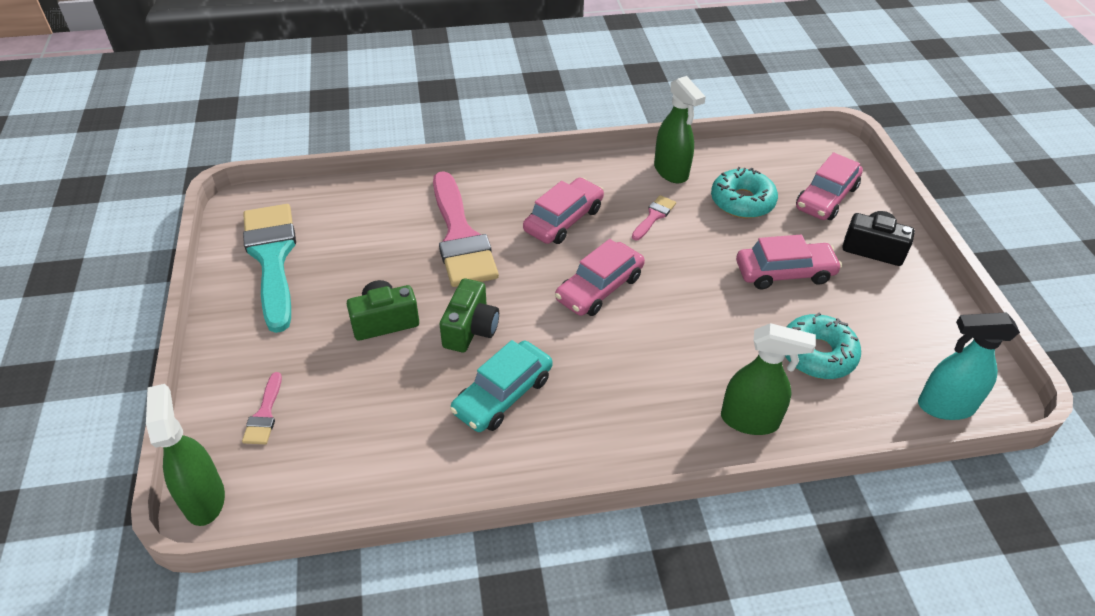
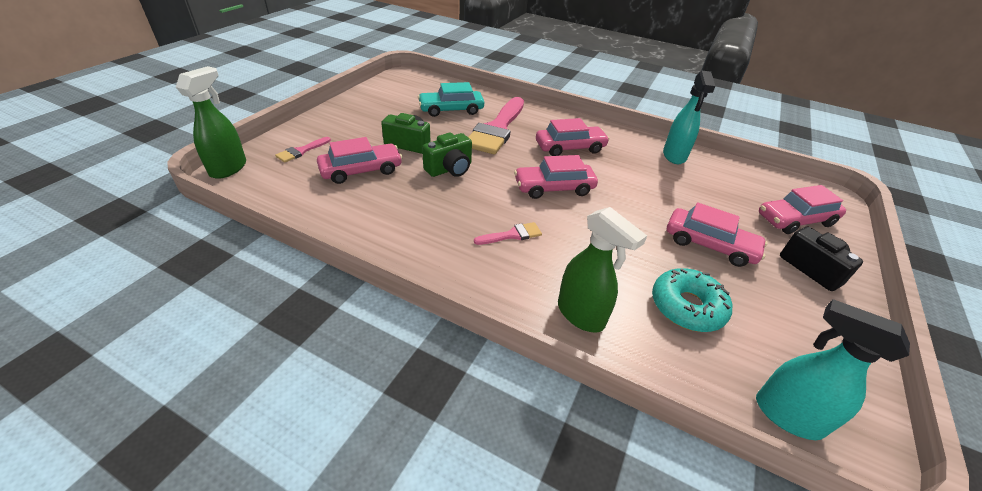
camera: 35 degrees right, 5 degrees down
(272, 258) = (391, 97): turquoise brush -> none
(374, 395) = (361, 170): none -> pink car
(502, 395) = (428, 207): turquoise car -> turquoise car (451, 110)
(654, 216) = (635, 171): pink brush -> pink brush (512, 235)
(671, 172) = (674, 156): green spray bottle -> turquoise spray bottle
(742, 201) = (715, 192): turquoise donut -> none

